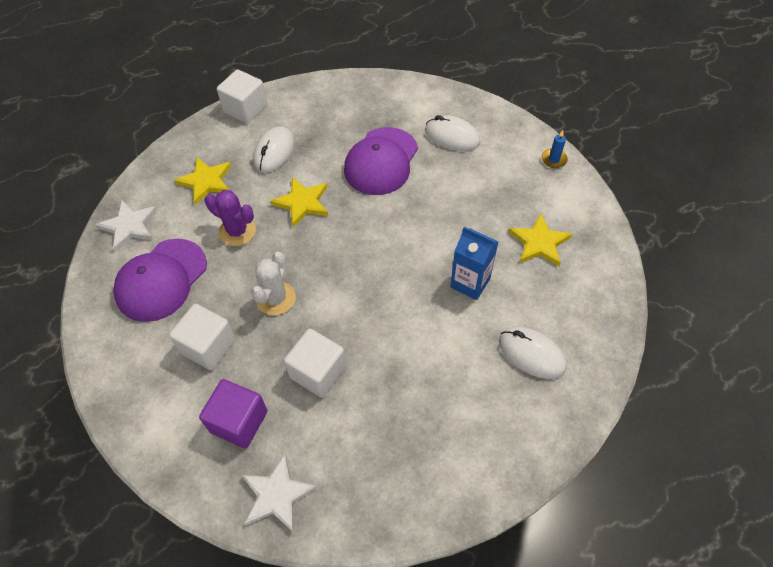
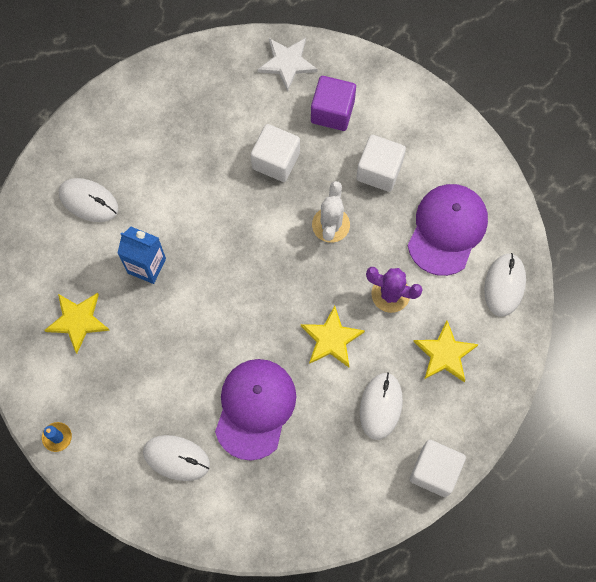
camera: 170 degrees right, 15 degrees up
(129, 226) = (504, 285): white star -> white mouse

